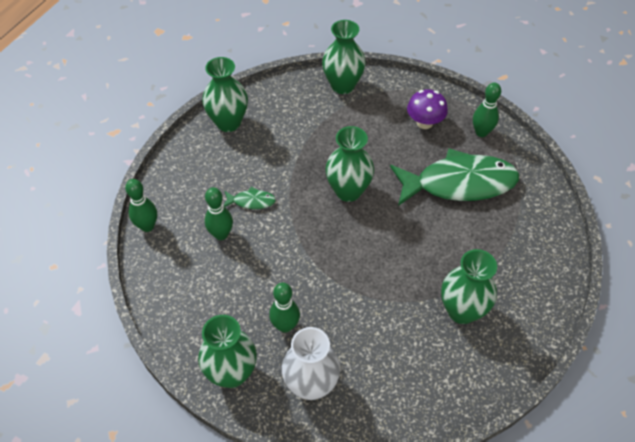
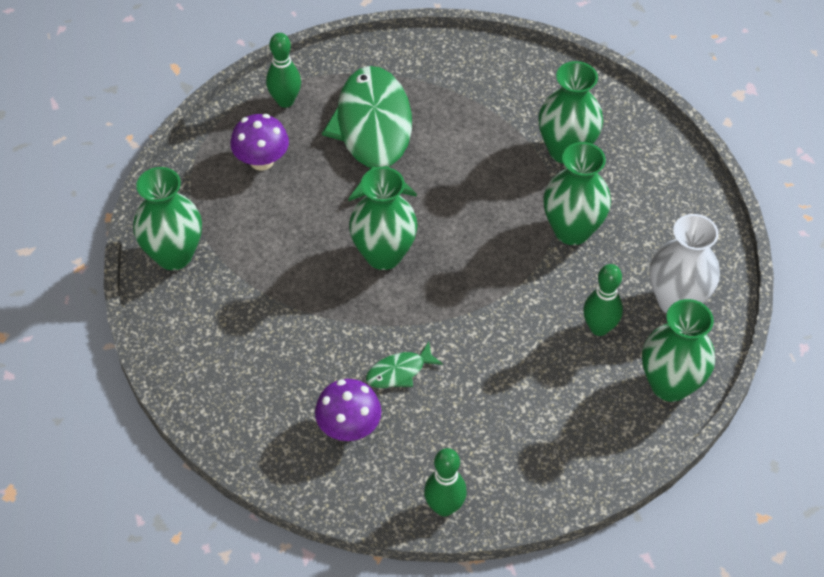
camera: 90 degrees left, 0 degrees up
(211, 176) = (349, 427): none -> purple mushroom
(221, 234) = (458, 407): green bowling pin -> none
(228, 122) = (239, 409): green vase -> green vase (572, 230)
(251, 201) = (399, 372): green fish -> green fish turned 120 degrees counterclockwise

